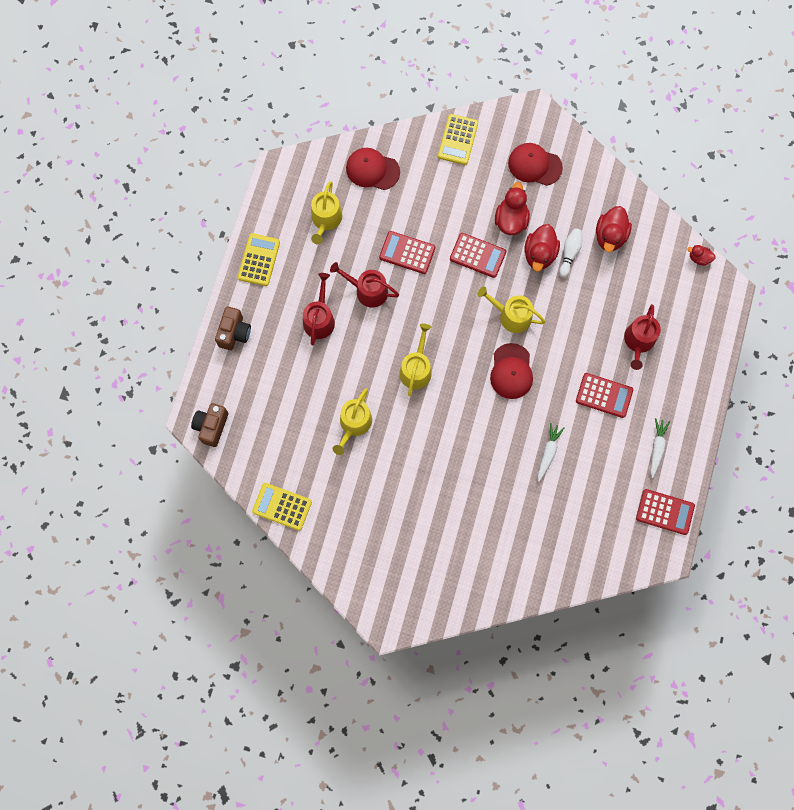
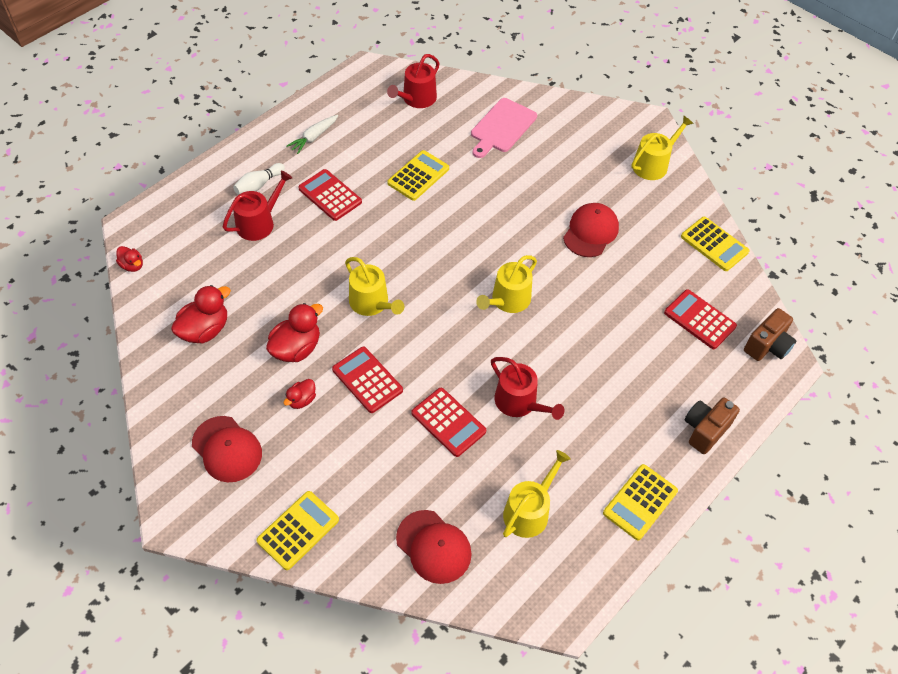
camera: 155 degrees left, 20 degrees down
(319, 319) = (593, 398): red watering can -> red watering can (416, 99)
(354, 424) = (603, 281): yellow watering can -> yellow watering can (653, 164)
(510, 545) = (502, 127): none -> pink cutting board
(511, 220) = (301, 400): red duck -> red duck, size x0.55
(511, 371) = (408, 254): red cap -> red cap (590, 232)
(548, 452) = (418, 176): white carrot -> yellow calculator
(569, 253) = (263, 333): white bowling pin -> white bowling pin (259, 185)
(665, 512) = (345, 94): red calculator -> red calculator (699, 319)

